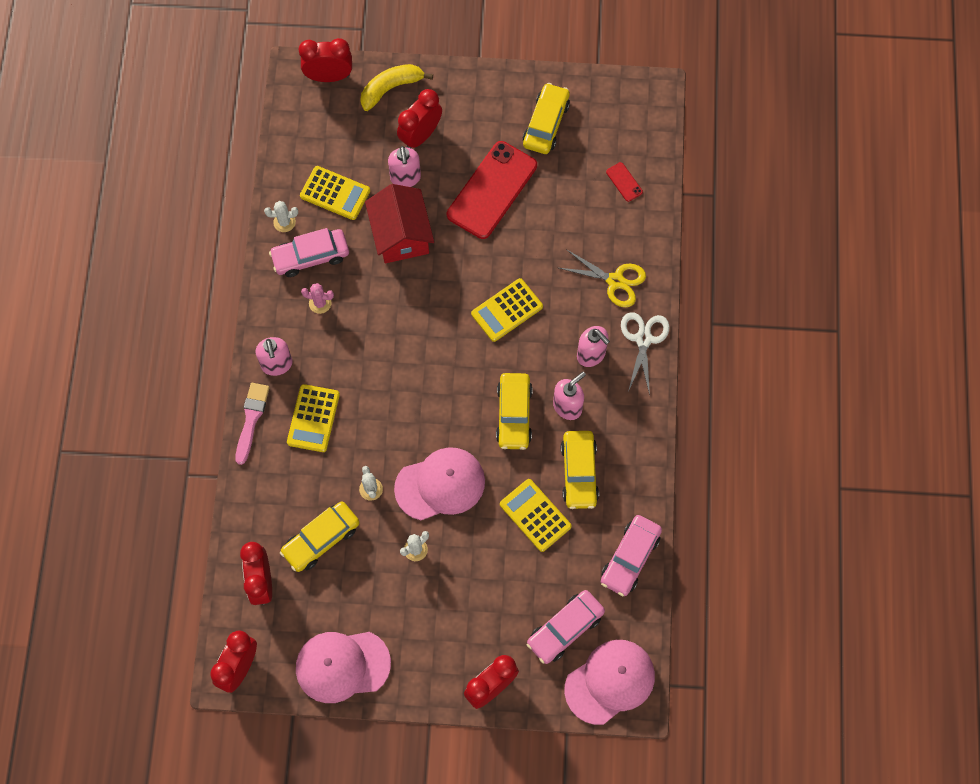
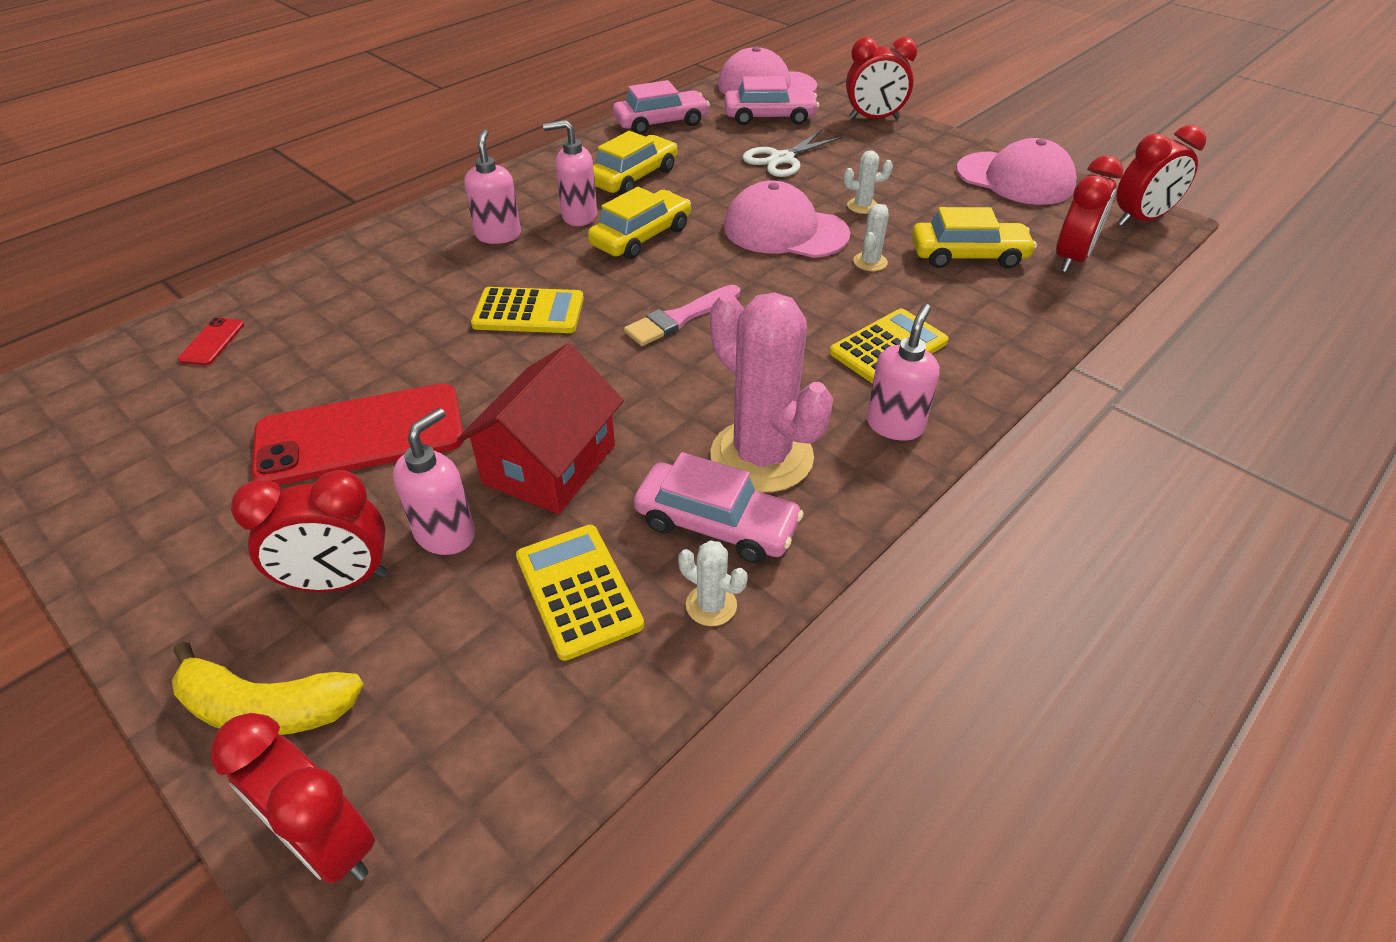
camera: 140 degrees left, 25 degrees down
(251, 419) = (982, 390): pink brush -> pink brush (680, 318)
(320, 303) = (761, 456): pink cactus -> pink cactus, size x2.36
(535, 515) = (712, 174): yellow calculator -> none
(546, 124) = (168, 465): yellow car -> none
(615, 281) = (380, 270): yellow scissors -> none
(643, 339) = (432, 219): white scissors -> white scissors (782, 159)

